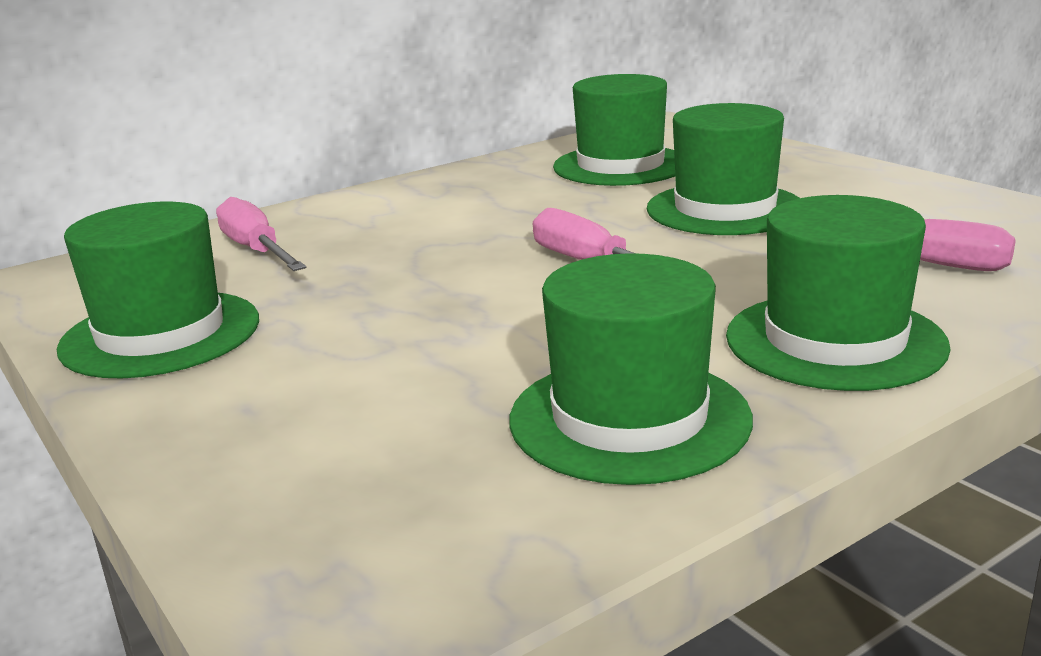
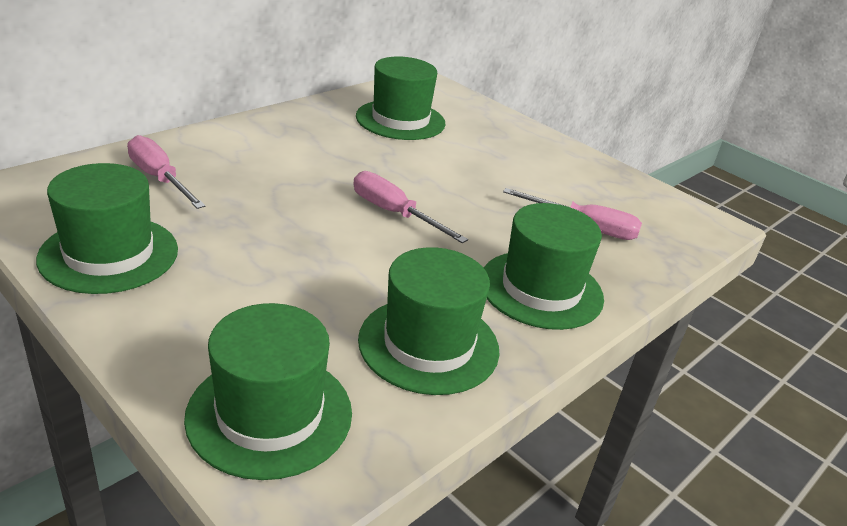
camera: 15 degrees left, 10 degrees up
(725, 209) = (471, 169): green hat -> green hat (269, 414)

